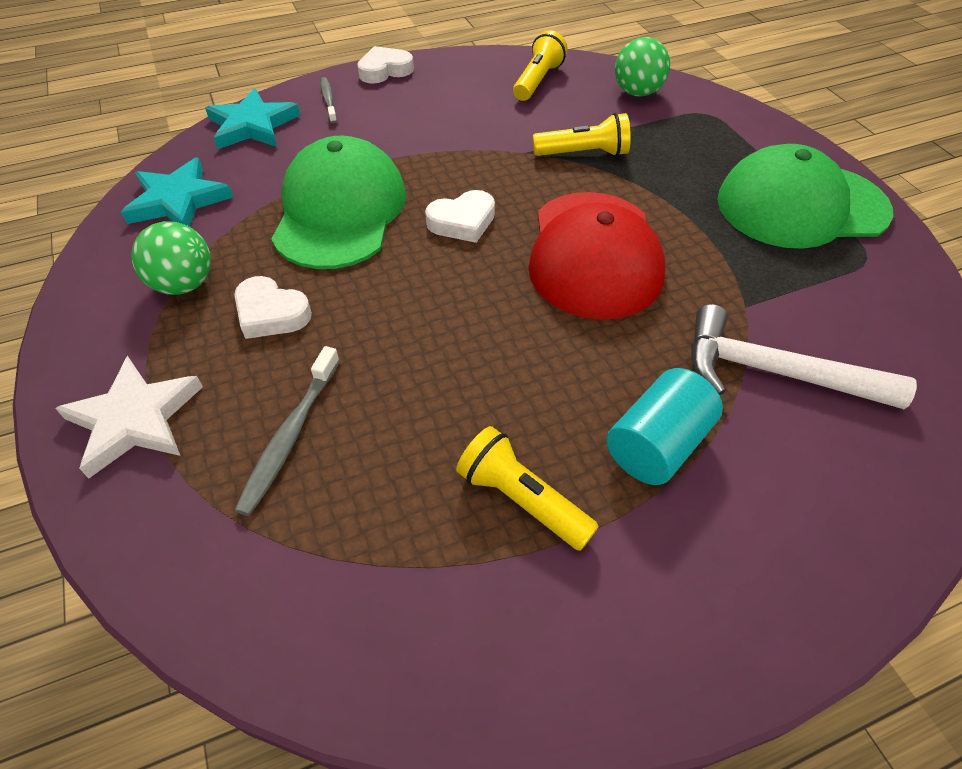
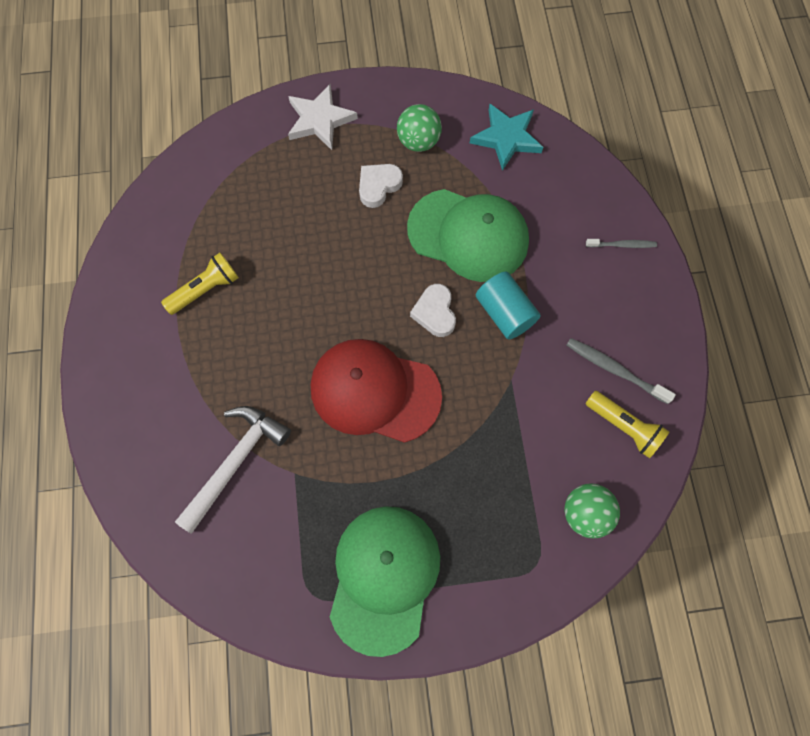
camera: 105 degrees right, 20 degrees up
(252, 125) = (594, 187): turquoise star -> none
(290, 436) = (283, 189): grey toothbrush -> grey toothbrush (614, 370)
(385, 70) = (666, 297): white heart -> none
(583, 154) = (498, 427): yellow flashlight -> none
(657, 445) = (211, 369): turquoise cylinder -> turquoise cylinder (504, 313)

